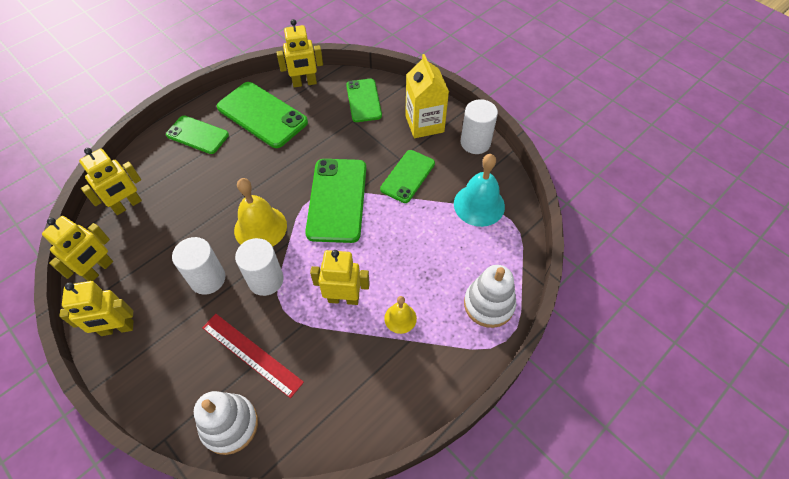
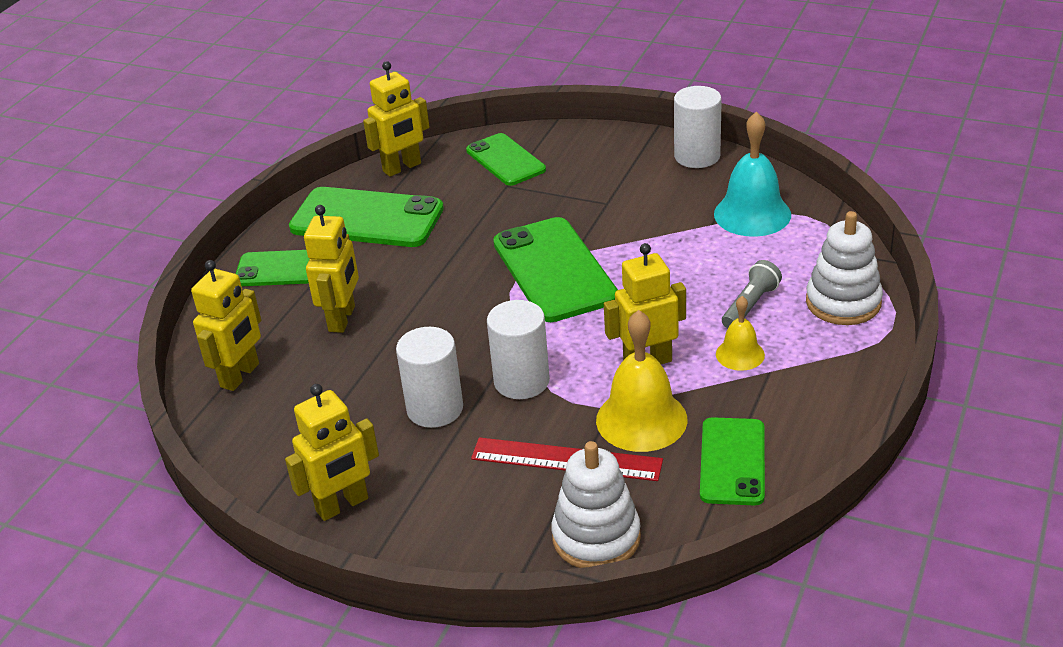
camera: 20 degrees left, 20 degrees down
(99, 270) = (257, 456): yellow robot -> yellow robot (342, 319)
(260, 227) = (467, 332): yellow bell -> yellow bell (641, 419)
(407, 176) = (633, 216): green phone -> green phone (732, 461)
(424, 124) = (612, 158): yellow carton -> none
(431, 280) = (750, 305): none -> grey flashlight

